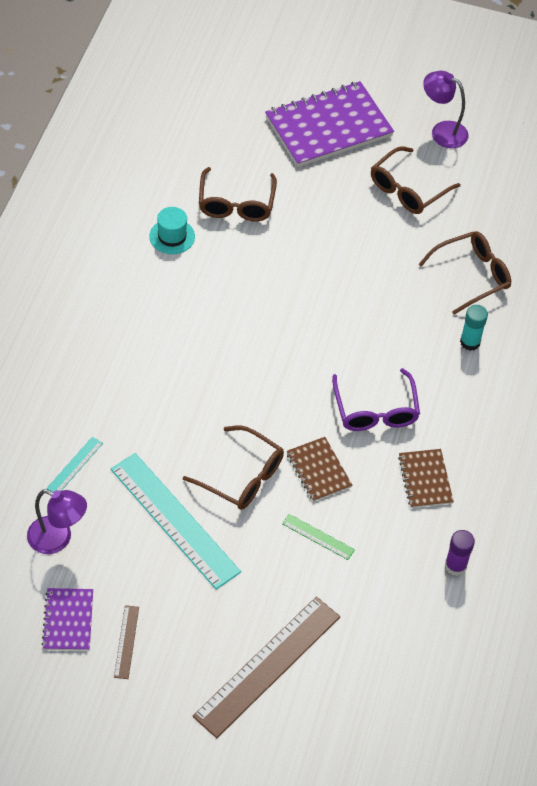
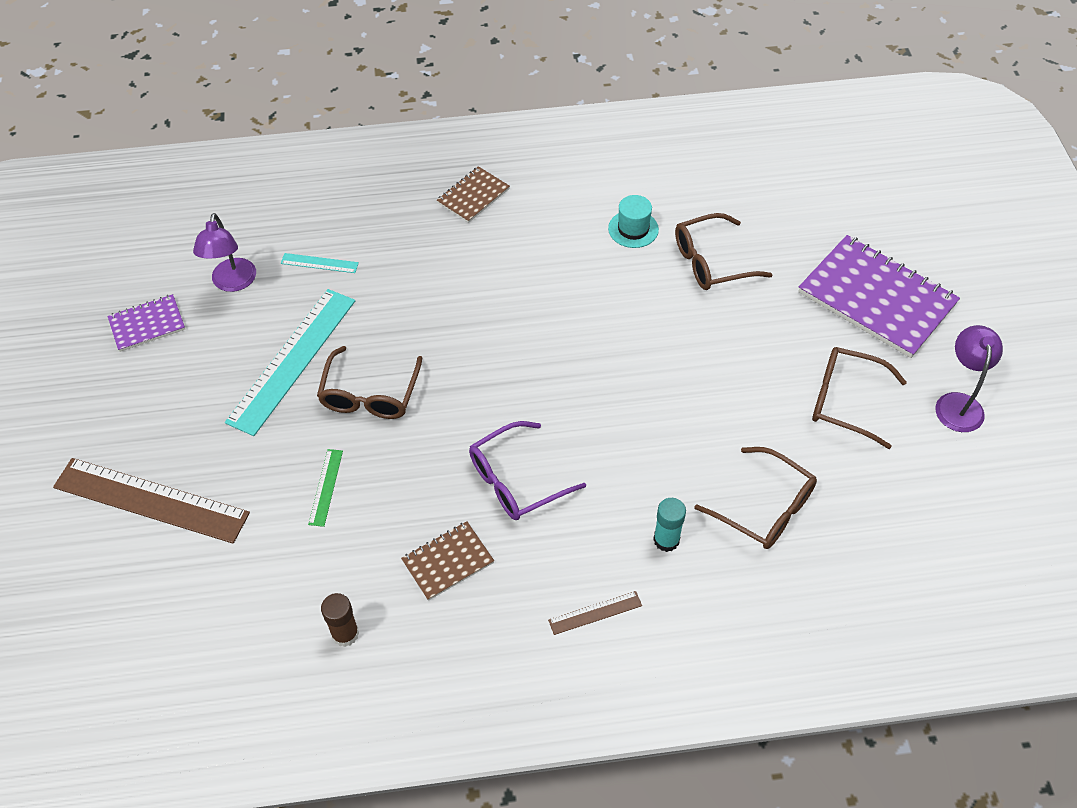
camera: 70 degrees right, 0 degrees up
(126, 642) = (139, 376): brown ruler -> brown ruler (595, 613)
(318, 470) = (410, 457): brown notebook -> brown notebook (473, 196)
(455, 566) = (345, 634): purple glue stick -> brown glue stick

